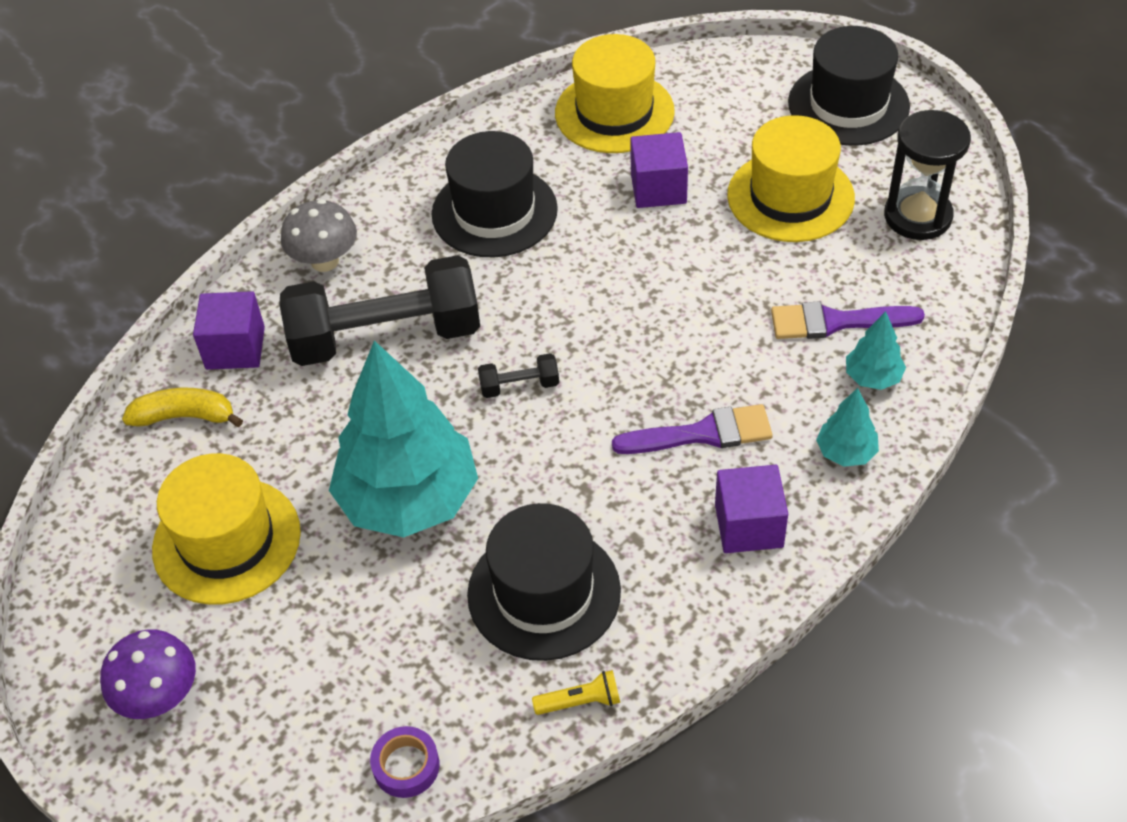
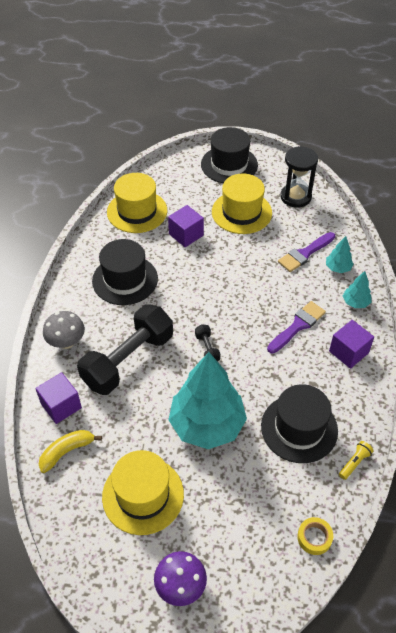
camera: 40 degrees left, 0 degrees up
(406, 766) = (314, 537): purple tape -> yellow tape
(519, 386) = (207, 348): black dumbbell -> black dumbbell turned 60 degrees counterclockwise

